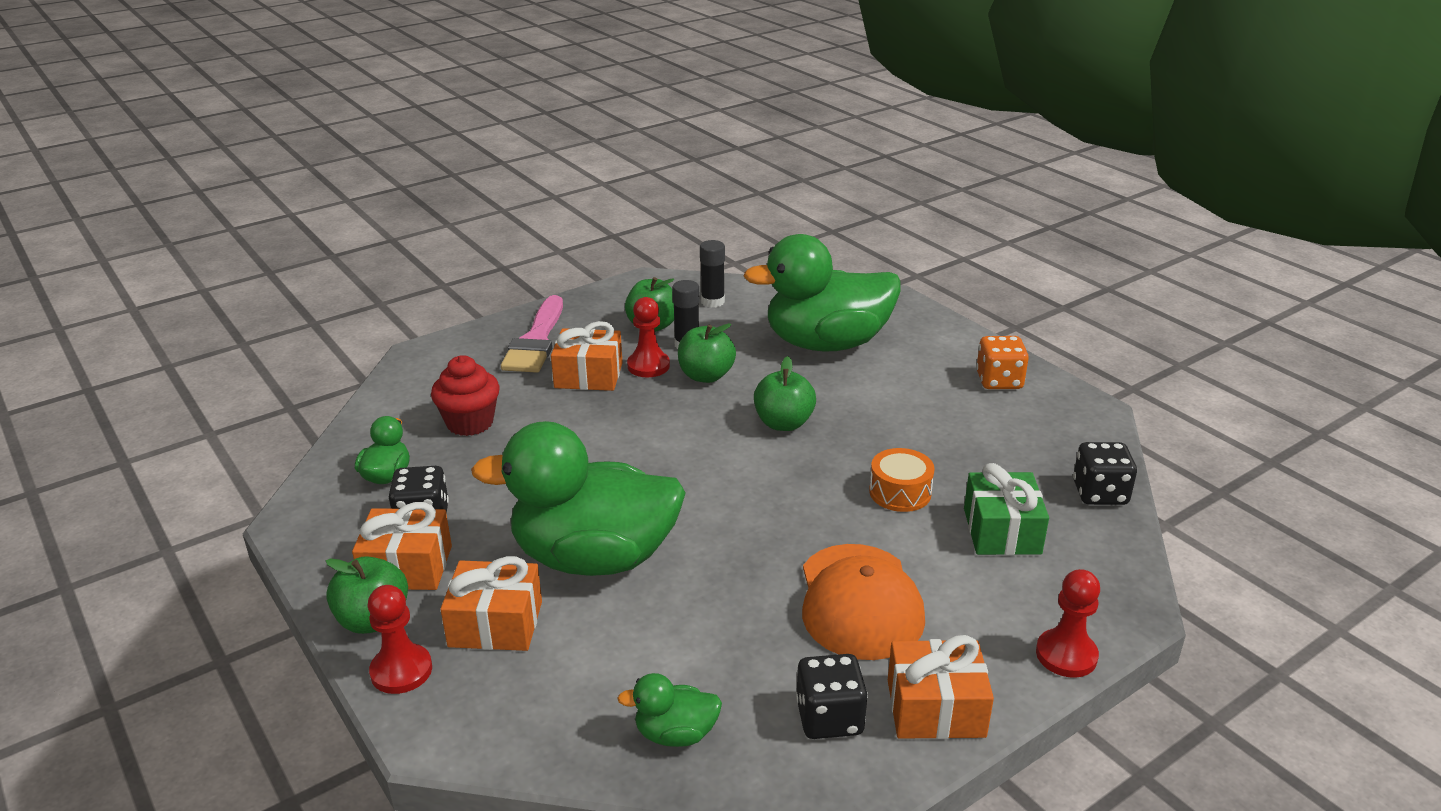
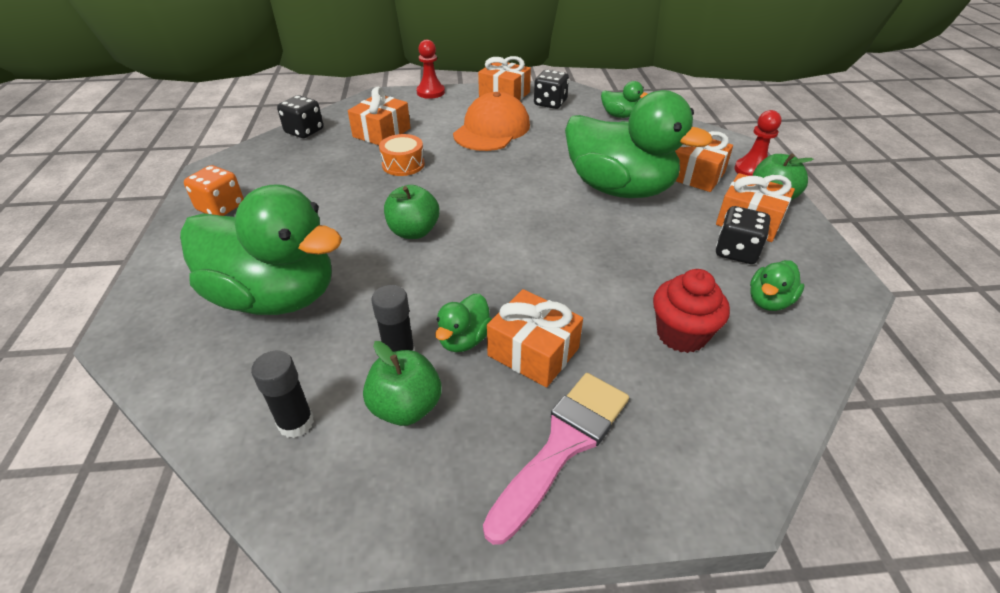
camera: 150 degrees left, 10 degrees up
(648, 366) = (464, 339): red pawn -> green duck
(706, 376) = (423, 303): green apple -> none
(1001, 531) = (382, 133): green gift -> orange gift

